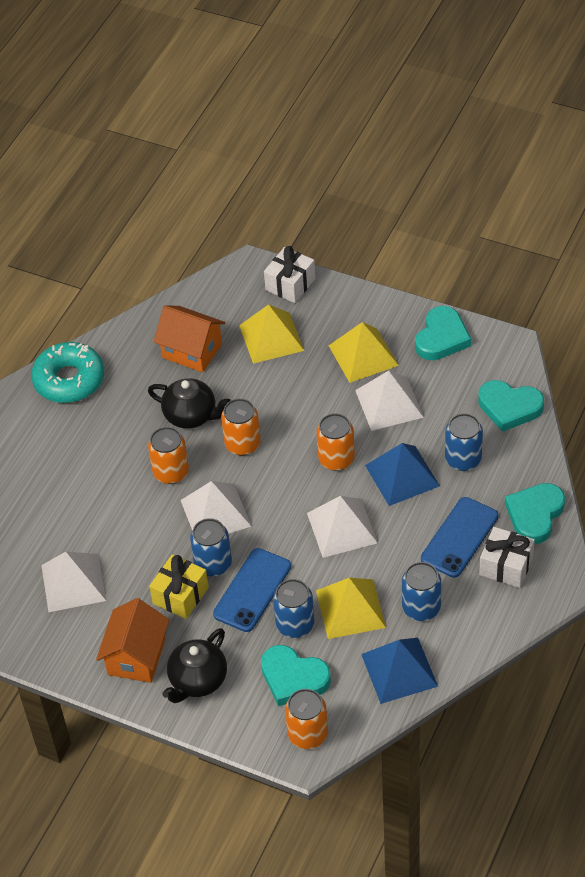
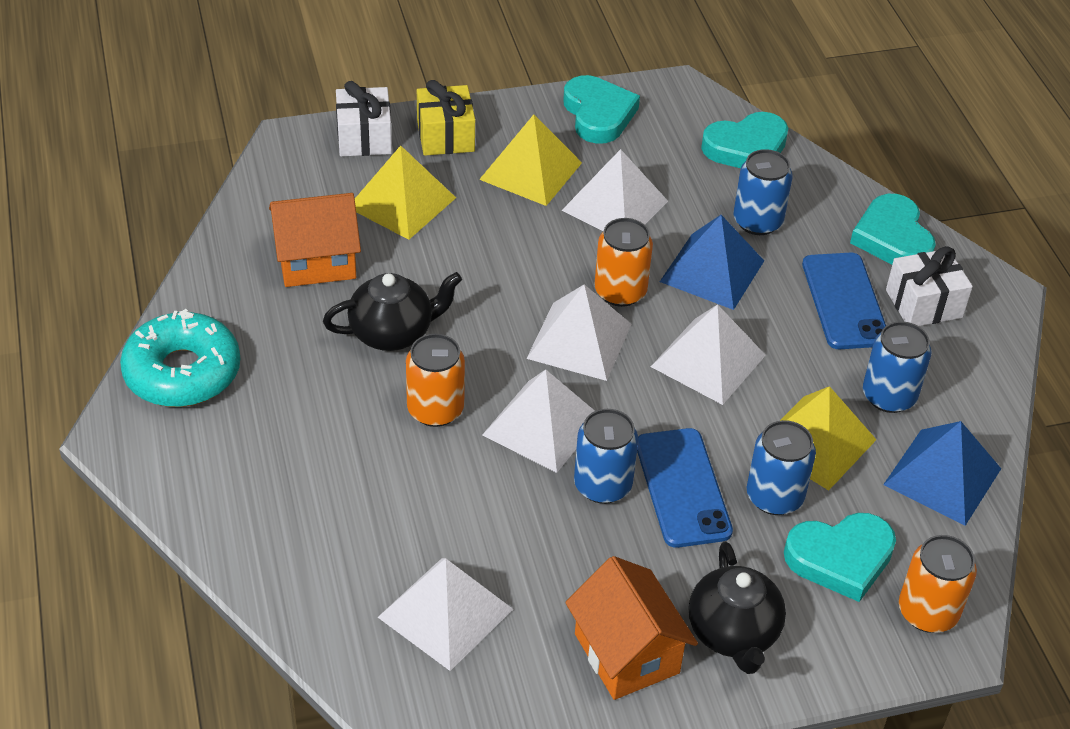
camera: 45 degrees left, 5 degrees down
(180, 595) = (602, 545): yellow gift -> yellow gift (445, 136)
(242, 444) = (491, 332): orange can -> none
(284, 476) = (579, 341): none -> white pyramid

